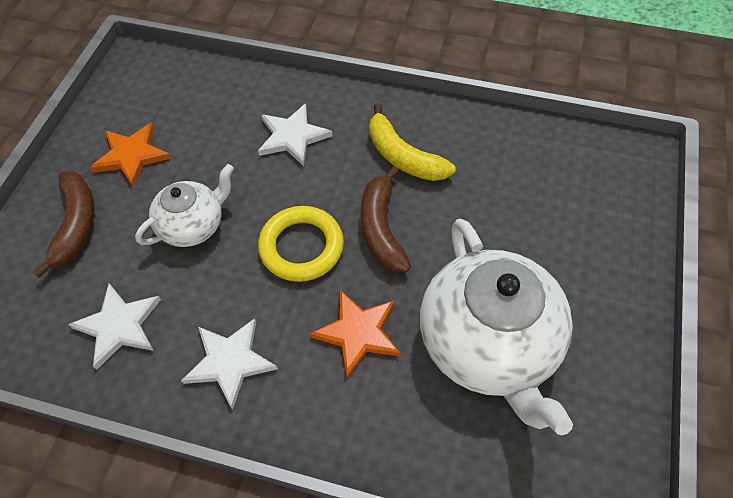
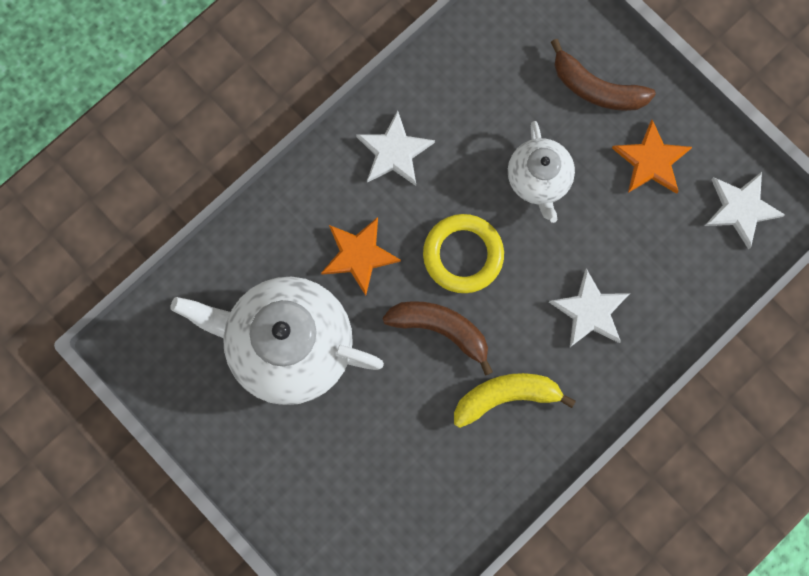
camera: 120 degrees right, 20 degrees up
(119, 326) = (475, 87): white star -> white star (741, 209)

